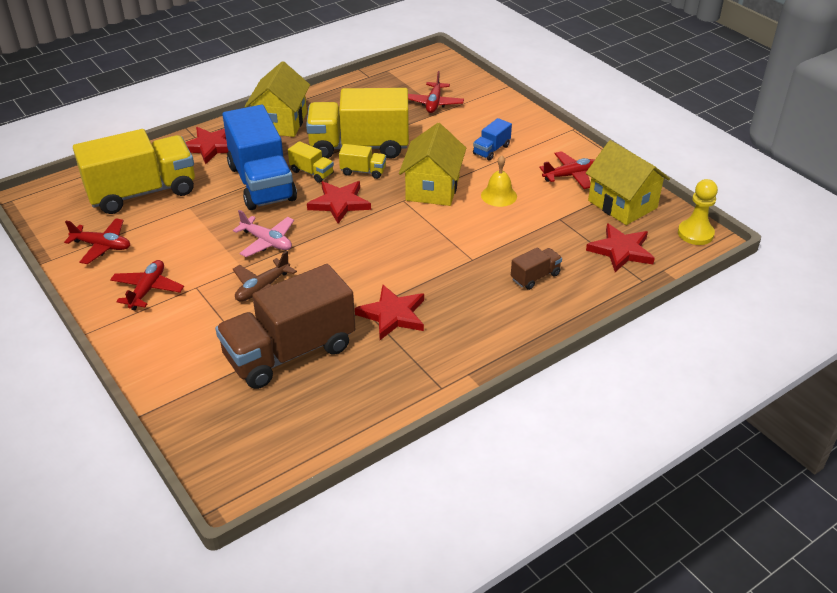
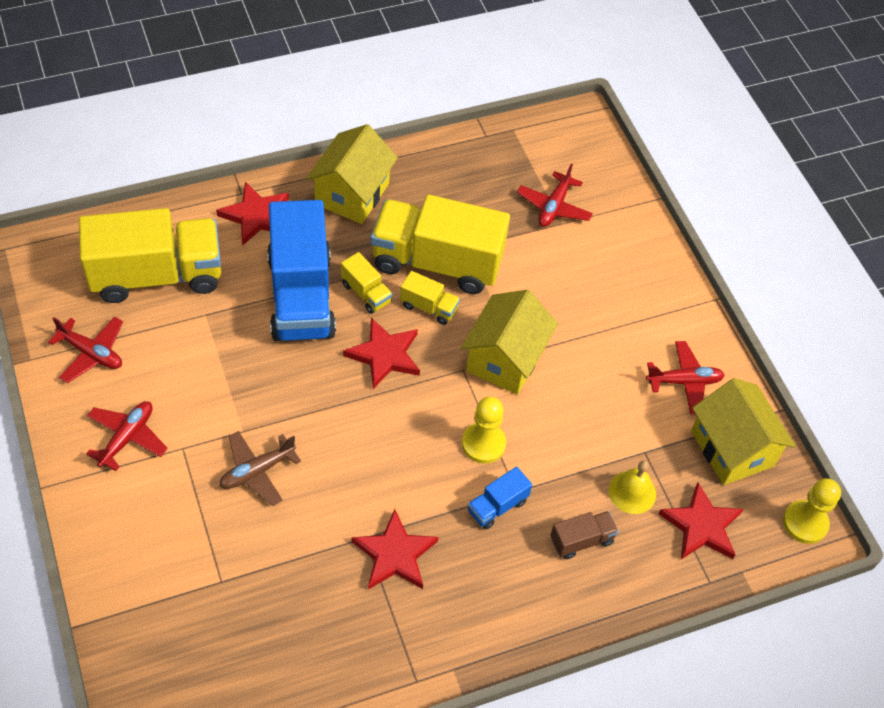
camera: 10 degrees right, 15 degrees up
(267, 242) = (281, 397): pink plane -> none
(289, 352) = (261, 579): brown truck -> none
(436, 238) = (483, 444): none -> yellow pawn
(491, 150) = (599, 310): blue truck -> blue truck (497, 506)
(499, 195) = (582, 393): yellow bell -> yellow bell (632, 492)

